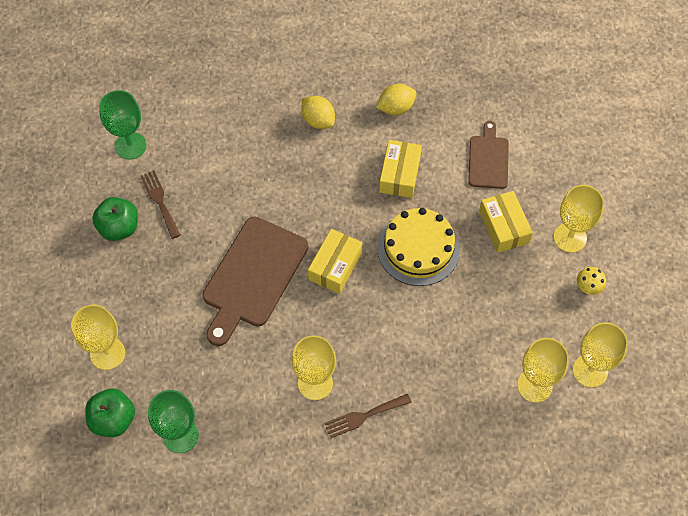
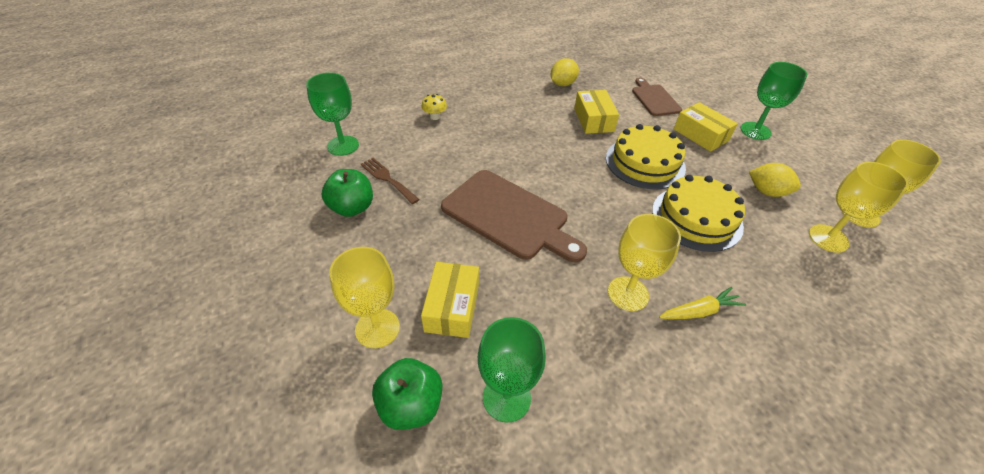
camera: 20 degrees left, 15 degrees down
(253, 276) = (508, 216): brown cutting board -> brown cutting board turned 60 degrees counterclockwise
(318, 120) = (505, 101): yellow lemon -> yellow lemon (767, 192)
(335, 266) = (582, 190): yellow box -> yellow box (452, 307)
(364, 416) = (699, 311): brown fork -> yellow carrot
(425, 328) = (696, 218): none -> yellow cake
(570, 237) = (755, 131): yellow goblet -> green goblet
(588, 287) = (799, 158): yellow mushroom -> yellow mushroom (435, 117)

